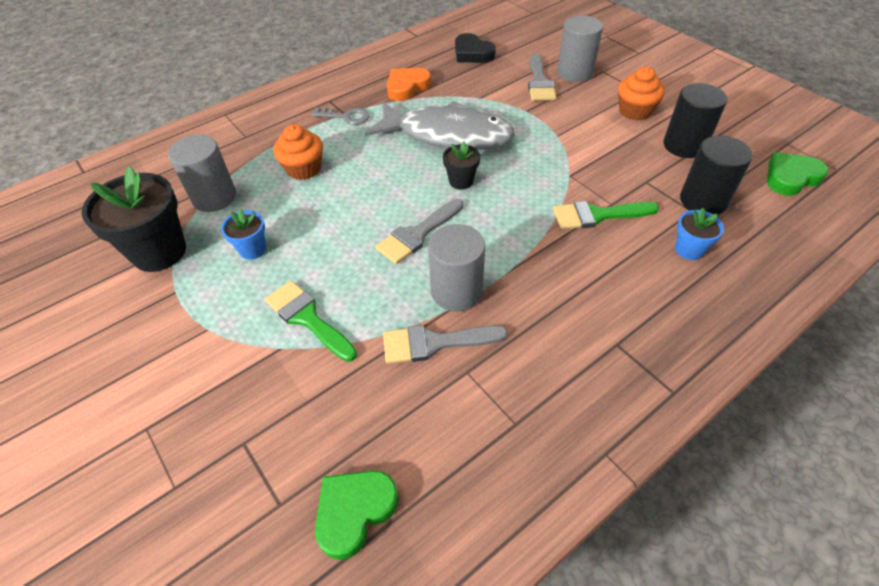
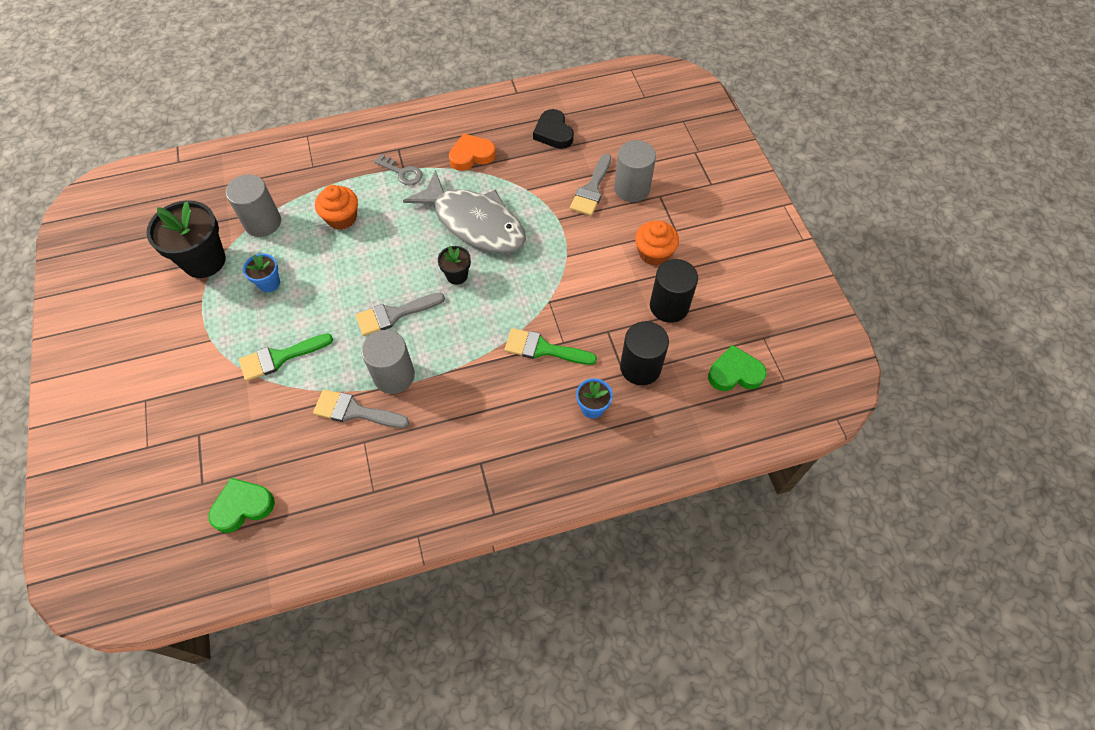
camera: 20 degrees right, 10 degrees up
(308, 318) = (280, 357): green brush -> green brush turned 90 degrees counterclockwise

